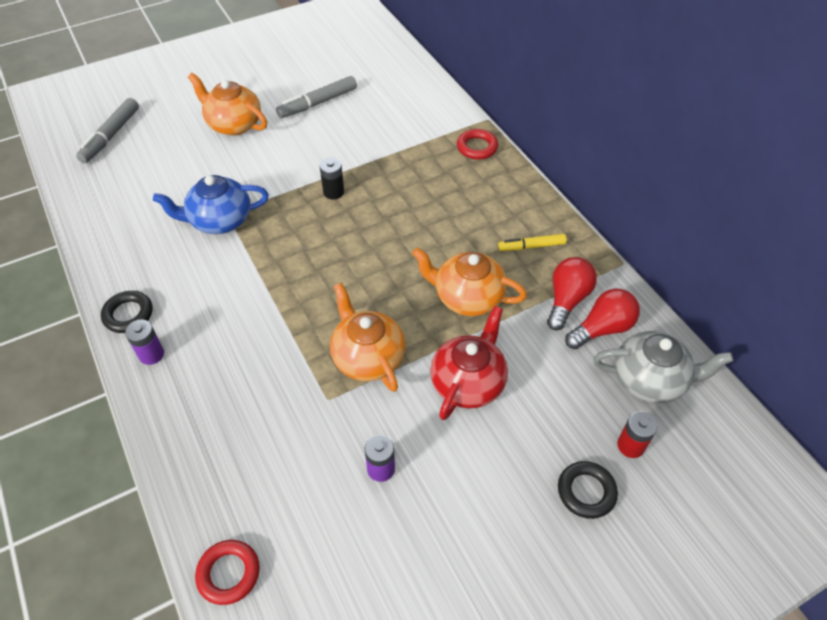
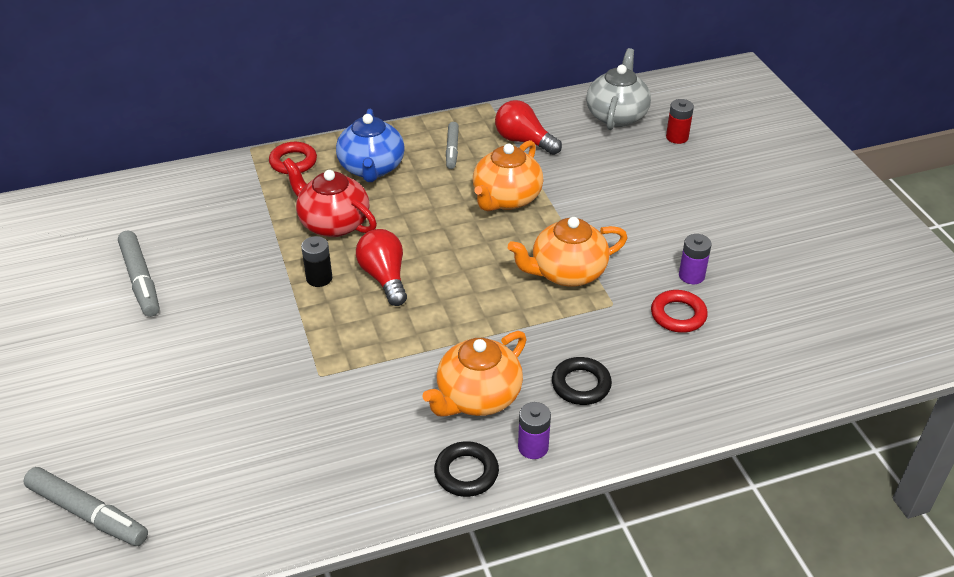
camera: 80 degrees left, 10 degrees down
(219, 221) = (330, 383): blue teapot -> blue teapot (372, 168)
(229, 573) = (794, 382): red ring -> red ring (678, 315)
(233, 124) = (139, 366): orange teapot -> orange teapot (477, 397)
(468, 382) = (605, 212): red teapot -> red teapot (333, 223)
(531, 246) = (452, 150): yellow marker -> grey marker
(586, 492) = (716, 166): black ring -> black ring (581, 385)
(602, 329) = (560, 128): red light bulb -> red light bulb (384, 277)

